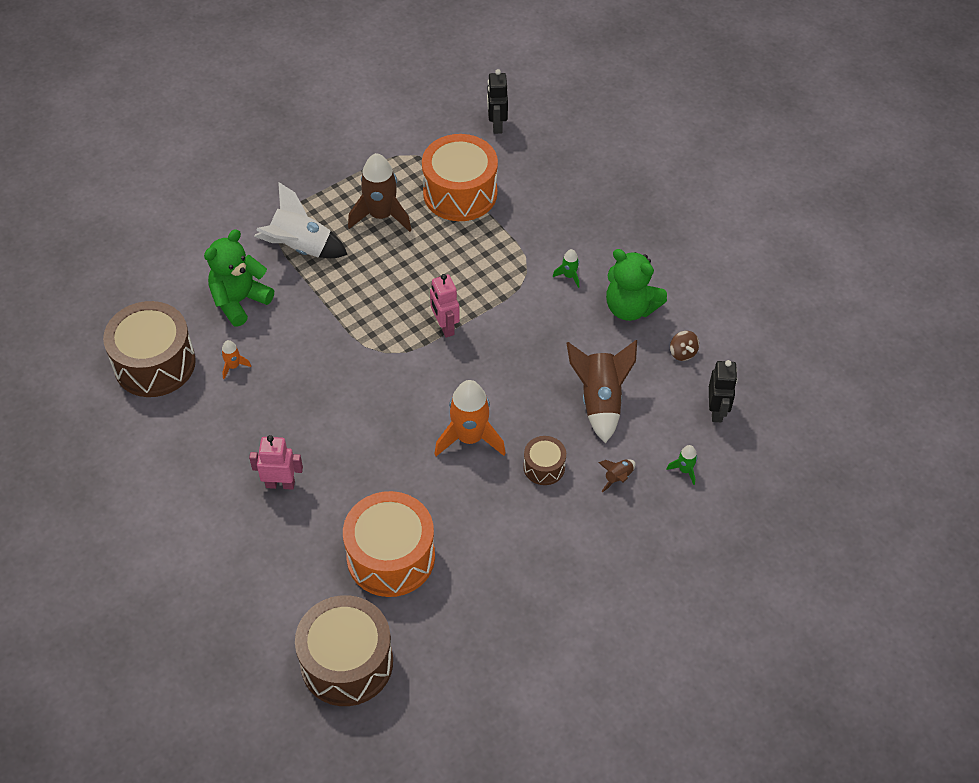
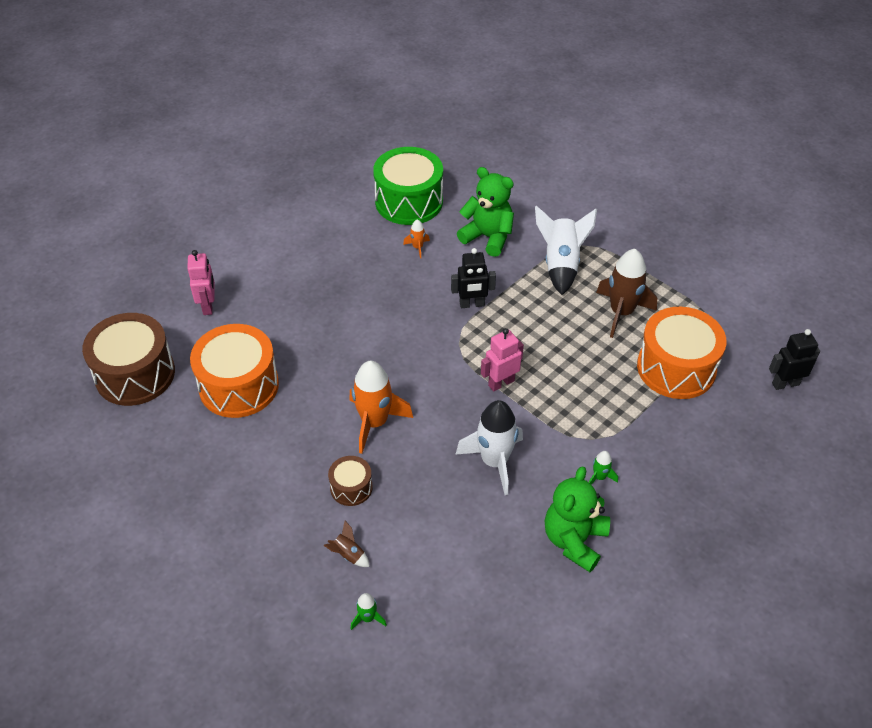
camera: 80 degrees right, 5 degrees down
(154, 363) = (409, 201): brown drum -> green drum
(280, 484) = (304, 299): pink robot -> pink robot (208, 306)
(537, 349) = (494, 462): none -> white rocket
(600, 401) = (442, 527): brown rocket -> none
(682, 353) = (526, 600): brown spinning top -> none
(717, 411) = (453, 644): black robot -> black robot (472, 304)

